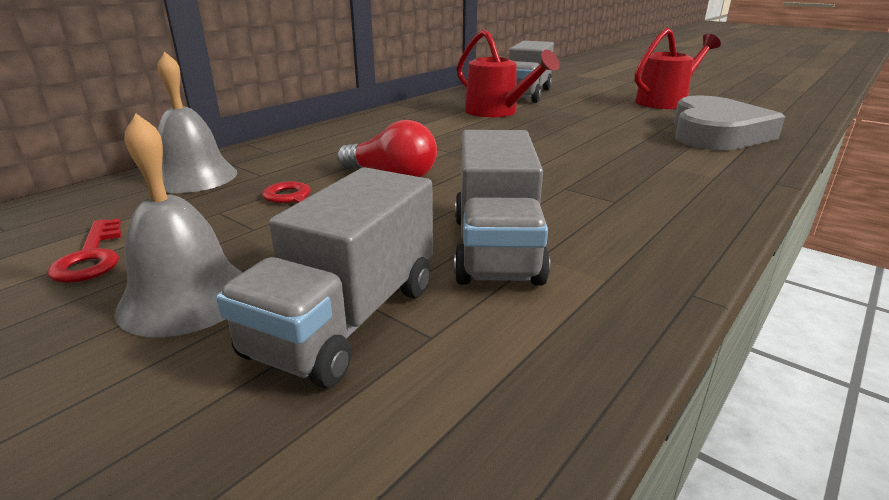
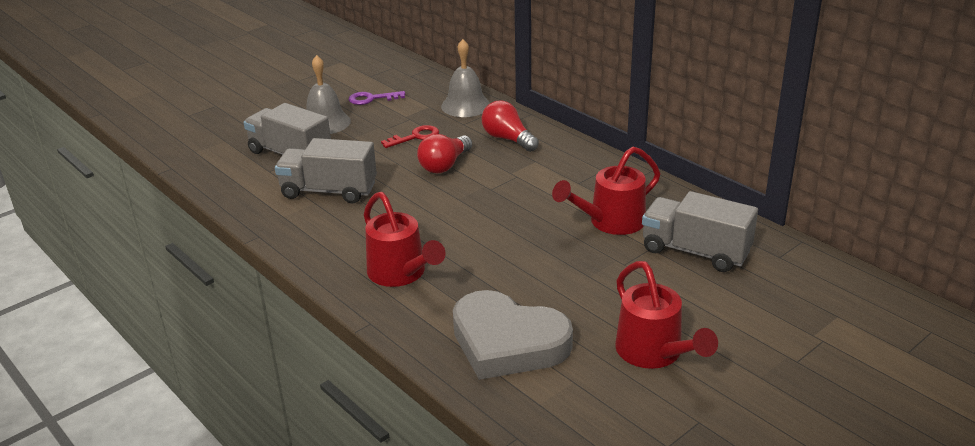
camera: 100 degrees right, 5 degrees up
(91, 257) = (372, 99): red key -> purple key
(319, 150) = (508, 139): none -> red light bulb
(668, 177) = (401, 274): none -> red watering can

